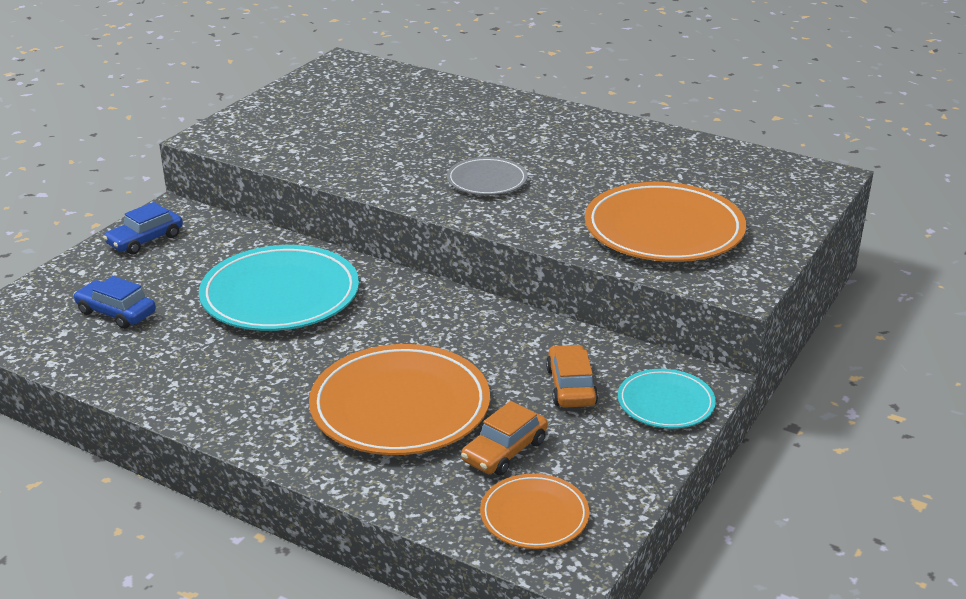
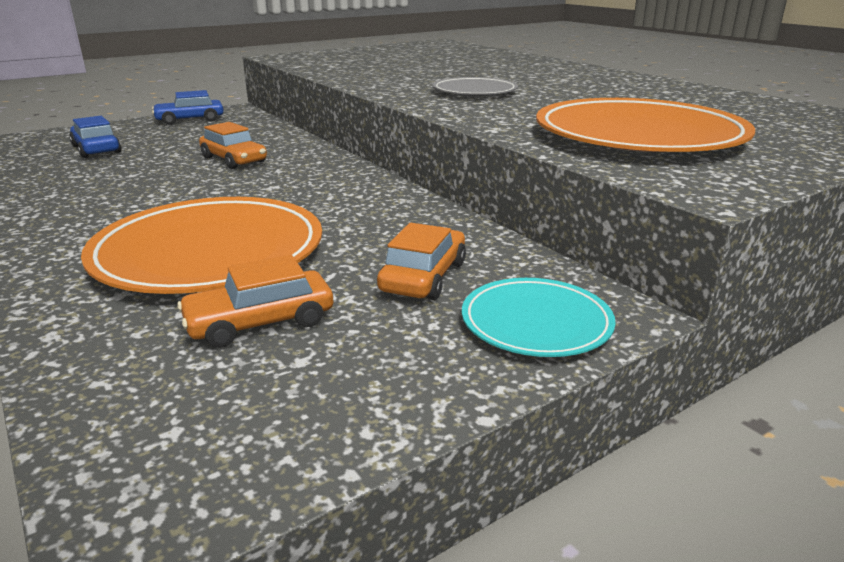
camera: 25 degrees right, 5 degrees down
(280, 295) = (234, 160): turquoise plate -> orange car
(534, 516) = (191, 414): orange plate -> none

